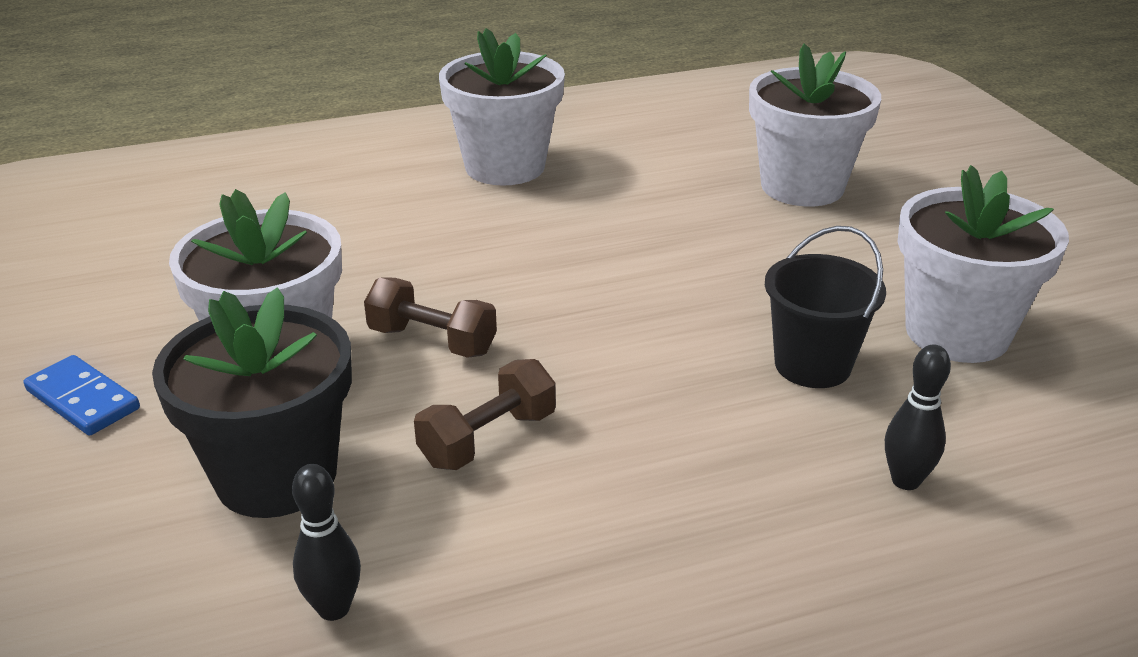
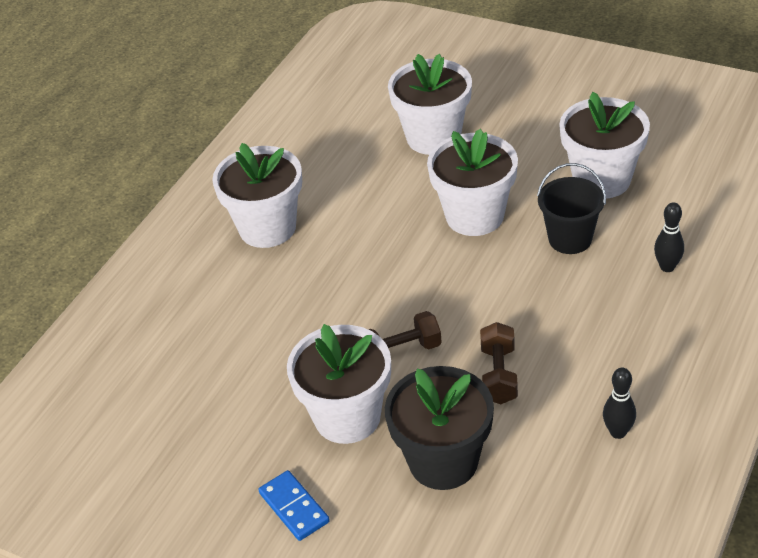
camera: 40 degrees left, 10 degrees up
(83, 399) = (294, 507): blue domino -> blue domino turned 60 degrees clockwise
(334, 608) = (553, 485): black bowling pin -> black bowling pin (618, 432)
(730, 275) = (474, 216): none -> white flower pot

